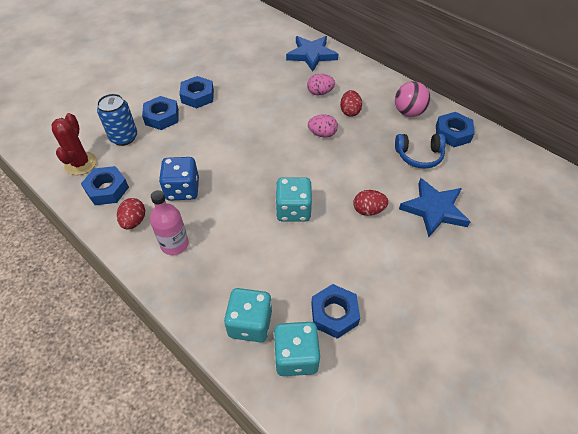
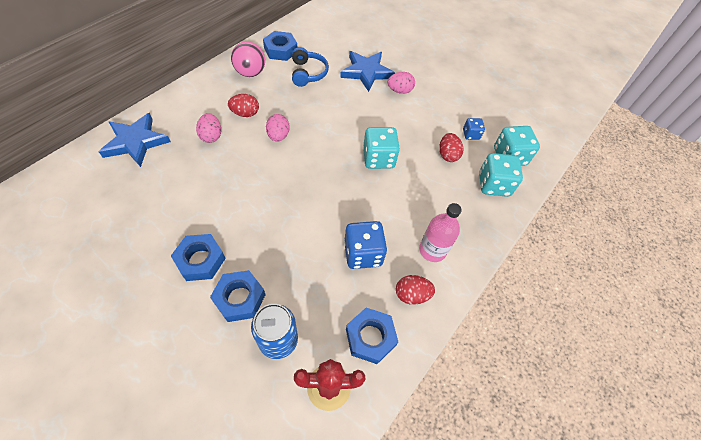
camera: 100 degrees left, 5 degrees up
(334, 314) = (471, 134): blue nut -> blue dice
(368, 210) = (372, 109): red egg -> red egg (447, 155)
(406, 241) = (399, 91): none -> pink egg

